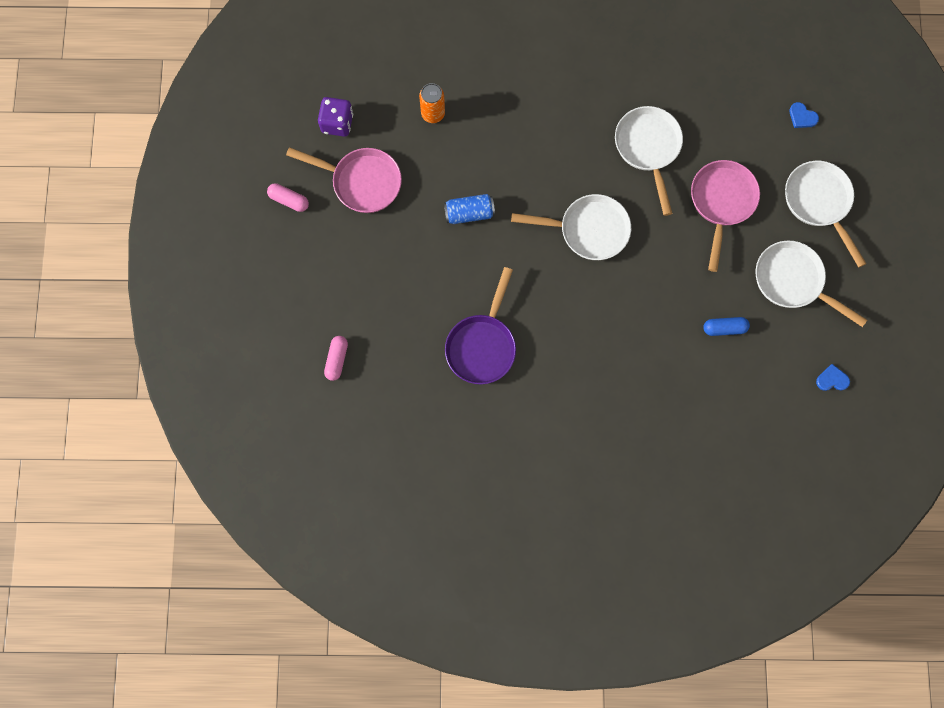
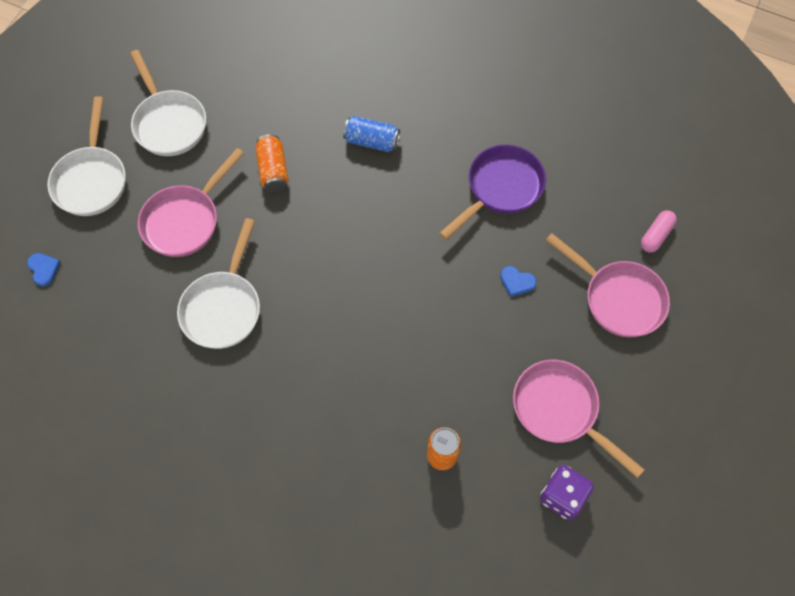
camera: 155 degrees left, 10 degrees down
(289, 200) = (653, 426): pink capsule -> none
(349, 289) = (618, 298): none -> pink pan
(469, 213) = (453, 322): blue can -> blue can (372, 141)
(588, 230) = (336, 251): white pan -> none
(679, 277) = (273, 170): none -> orange can
(724, 328) = (259, 110): blue capsule -> none
(832, 379) = (193, 34): blue heart -> blue heart (516, 282)

